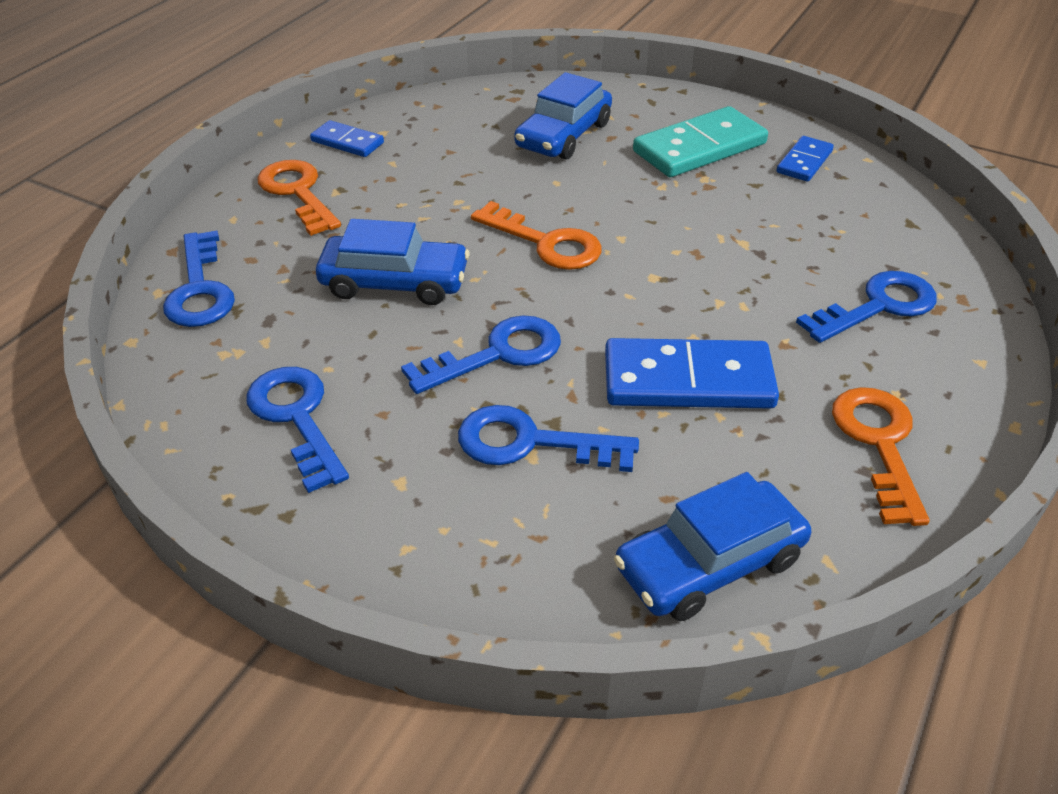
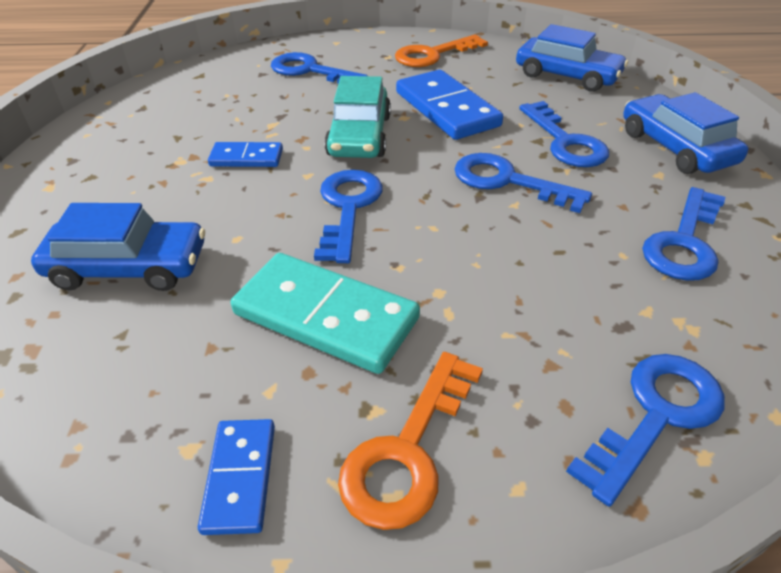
camera: 120 degrees left, 0 degrees up
(394, 282) = (487, 270): blue car -> blue car (675, 148)
(546, 243) = (348, 208): orange key -> blue key
(672, 290) = (359, 136): none -> turquoise car
(699, 147) = (121, 176): turquoise domino -> turquoise domino (325, 316)
(804, 162) = (126, 124): blue domino -> blue domino (246, 158)

